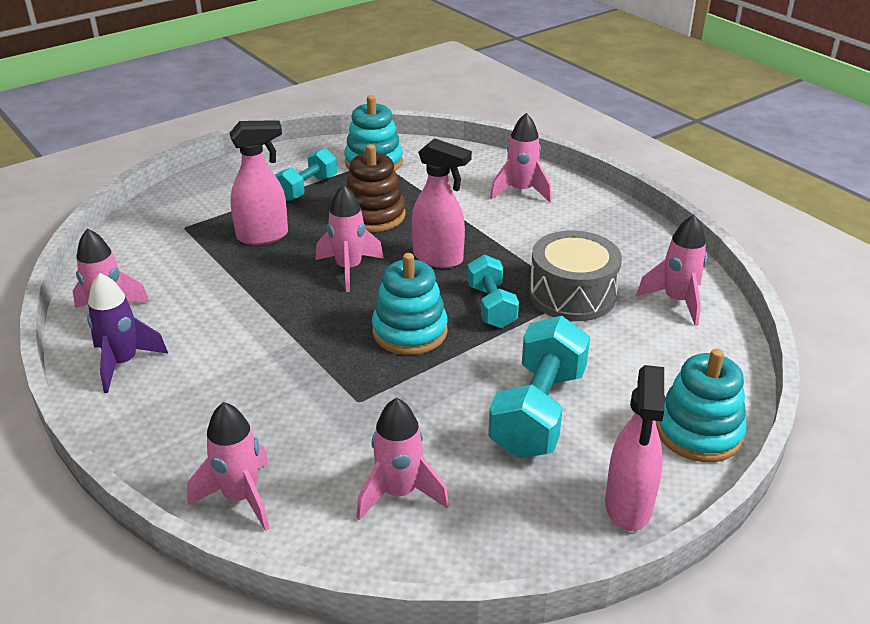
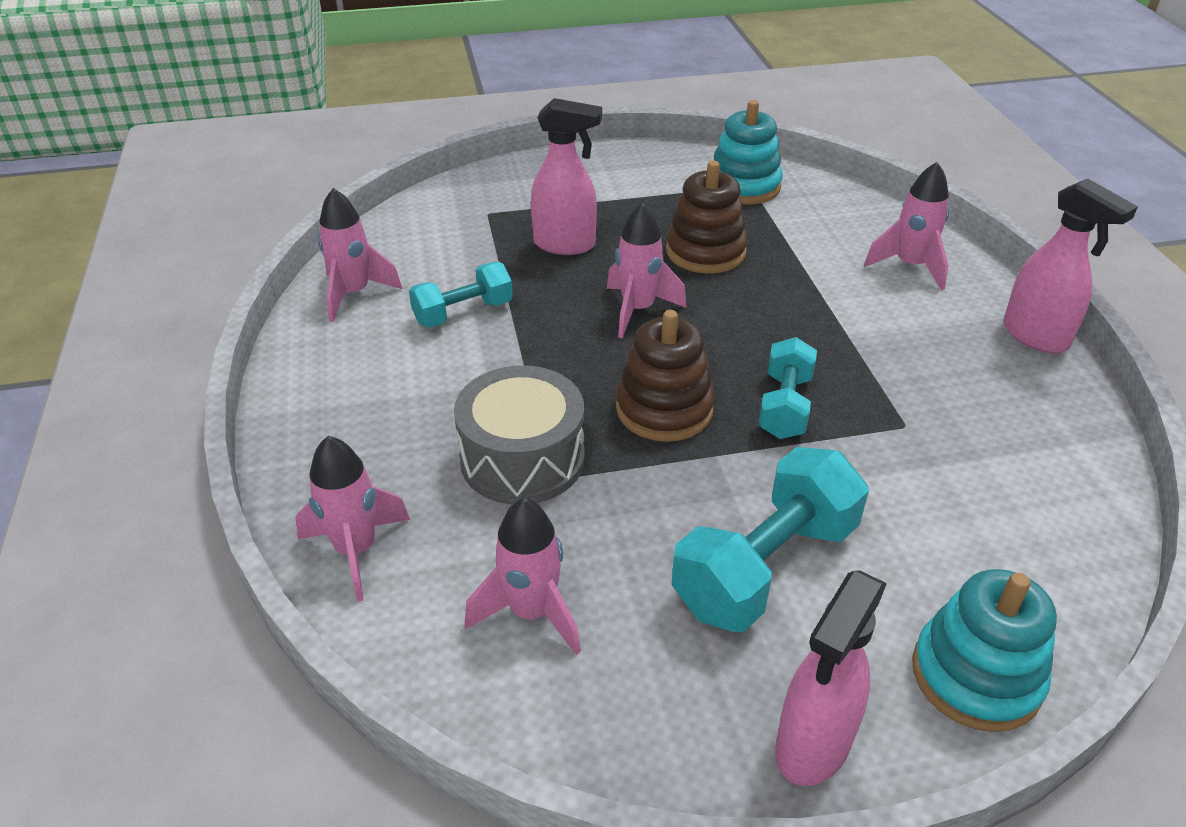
camera: 25 degrees right, 5 degrees up
(123, 363) = (334, 351): purple rocket -> none
(307, 188) = (647, 200): turquoise dumbbell -> turquoise dumbbell (463, 313)
(410, 331) = (664, 409): turquoise stacking toy -> brown stacking toy
(438, 258) = (753, 326): pink spray bottle -> pink spray bottle (1036, 337)
(572, 294) = (902, 422): grey drum -> grey drum (522, 458)
(677, 301) = (1049, 475): pink rocket -> none

